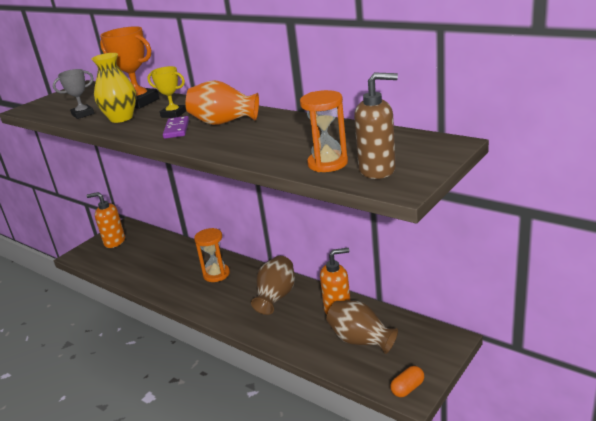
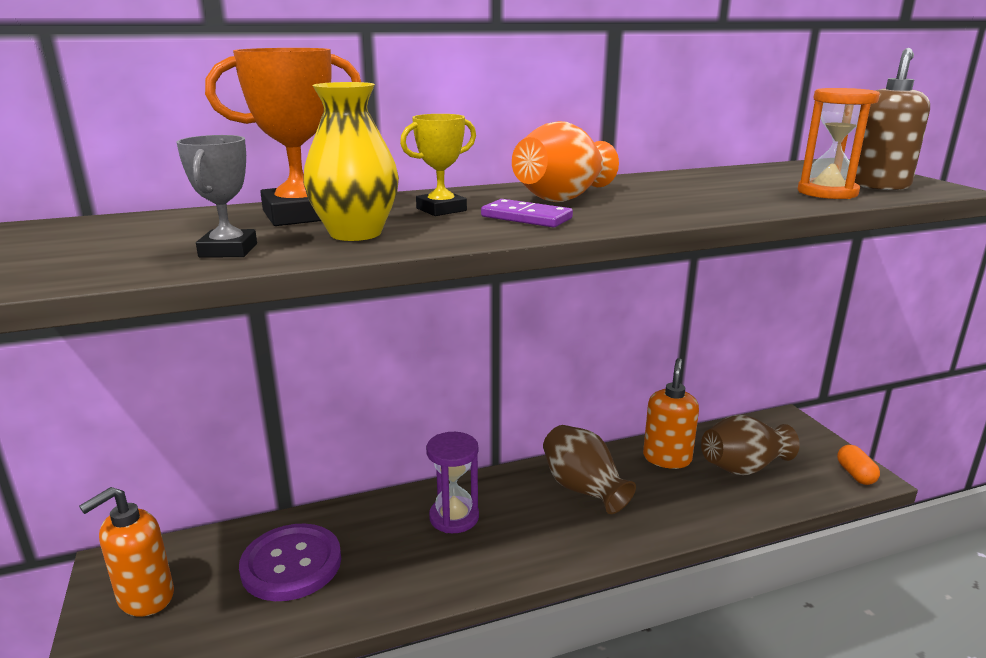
camera: 60 degrees left, 5 degrees down
(153, 256) = (291, 564): none -> purple button
(216, 274) = (454, 517): orange hourglass -> purple hourglass

